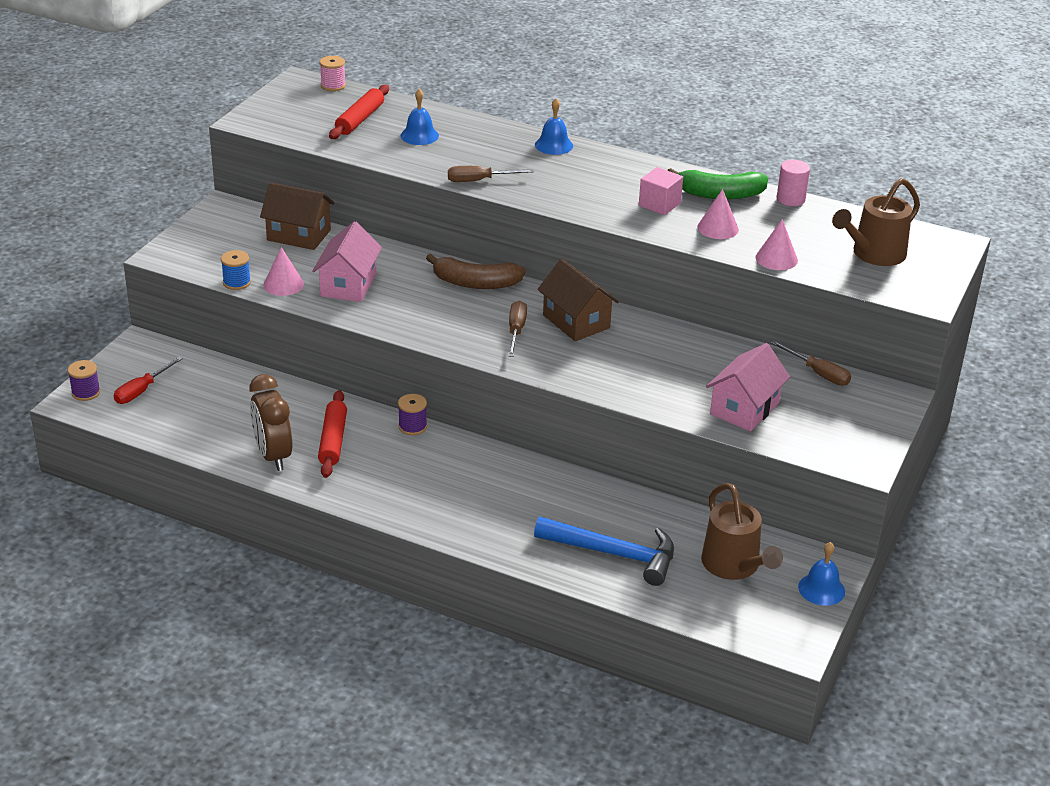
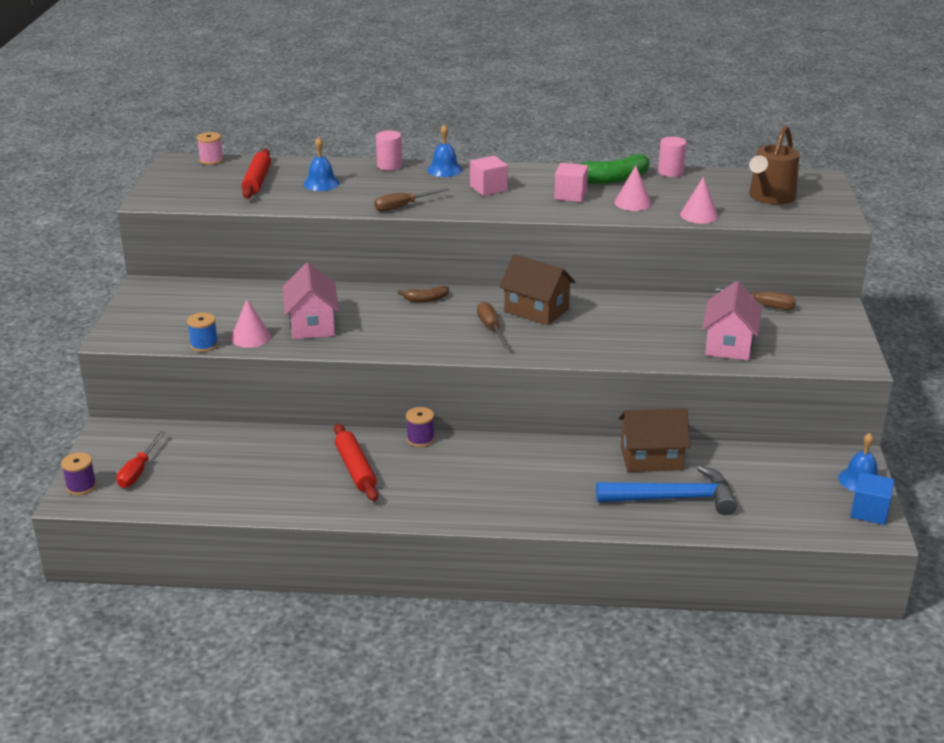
camera: 20 degrees left, 5 degrees down
(273, 456) = (308, 496): brown clock -> none
(299, 235) = (235, 295): brown house -> brown house (651, 458)
(475, 283) = (426, 299): brown banana -> brown banana, size x0.54
(501, 128) = (389, 166): none -> pink cylinder
(581, 178) = (488, 188): none -> pink cube
(734, 565) = (777, 481): brown watering can -> none
(804, 623) = (869, 511): none -> blue cube

